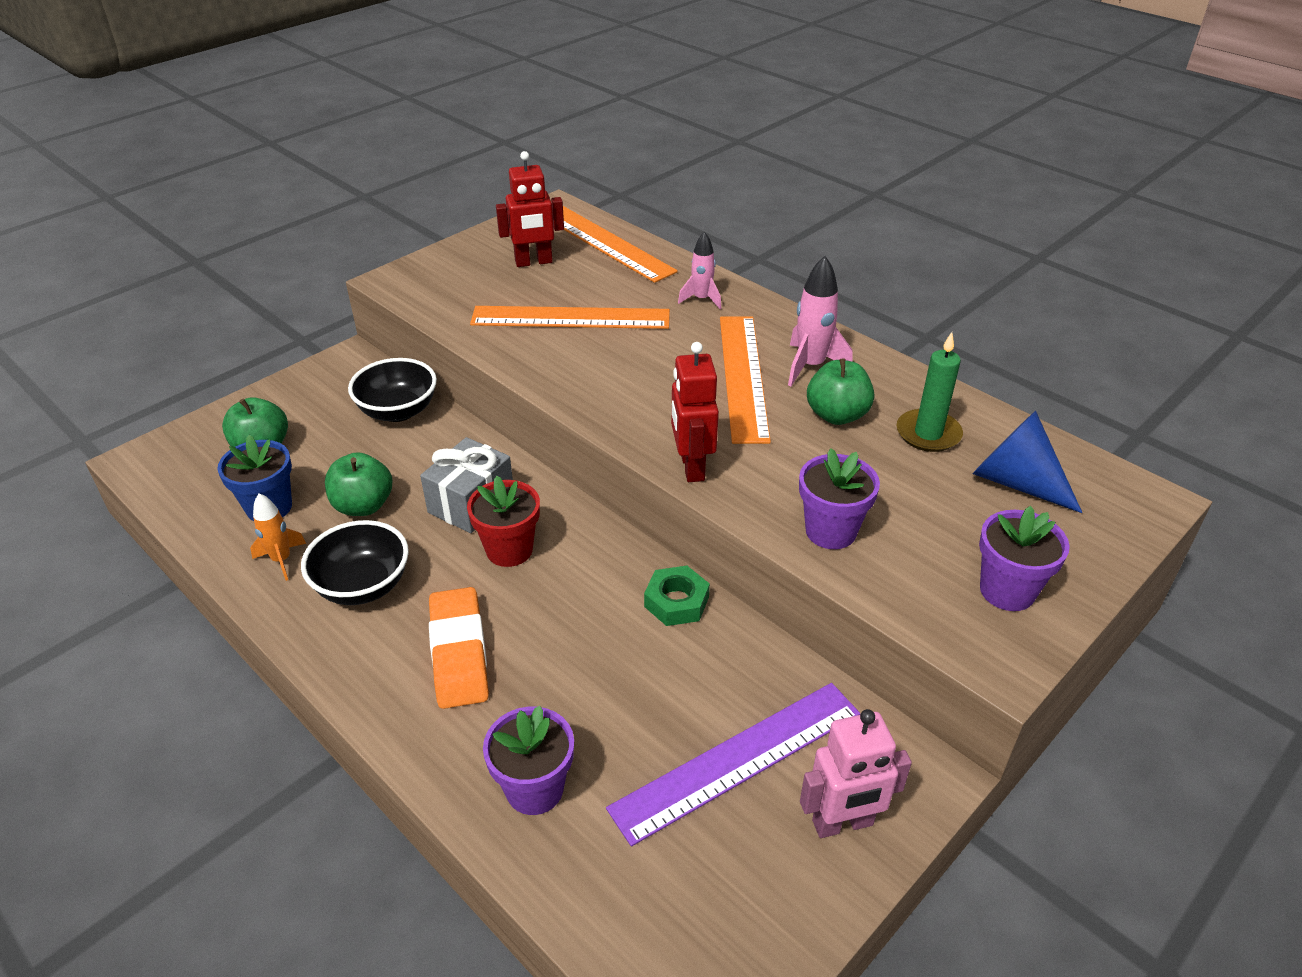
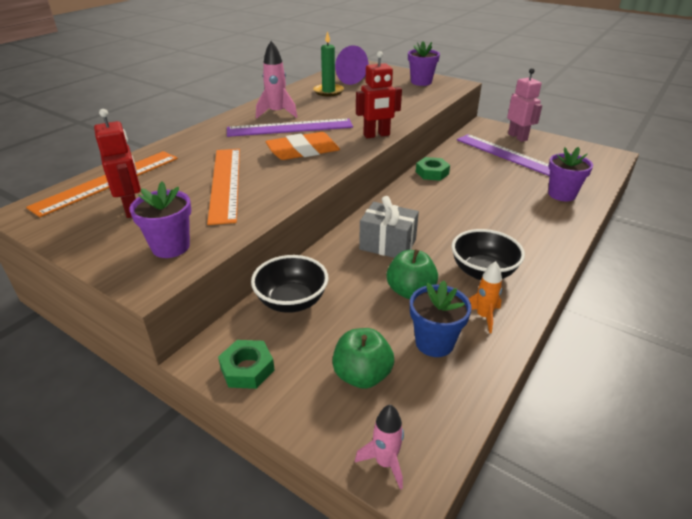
camera: 100 degrees left, 5 degrees down
(318, 380) = (247, 369): none -> green nut
(459, 653) = (506, 227): orange eraser -> orange eraser (303, 151)
(509, 550) = (422, 223): red flower pot -> none
(701, 299) = (202, 143): pink rocket -> pink rocket (385, 463)
(743, 376) = (290, 128): orange ruler -> purple ruler
(830, 531) = (406, 107): purple flower pot -> purple flower pot (171, 247)
(837, 415) = (320, 107): green apple -> none
(1015, 482) = (356, 79): blue cone -> purple cone

